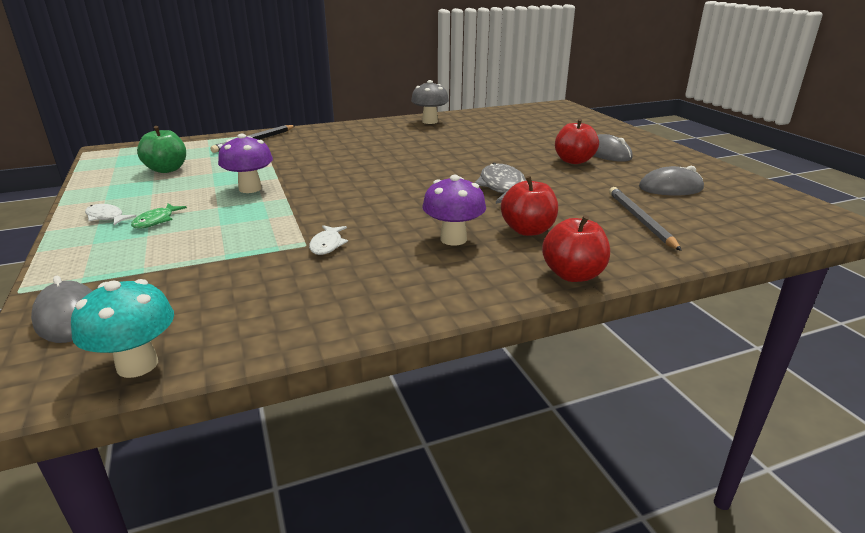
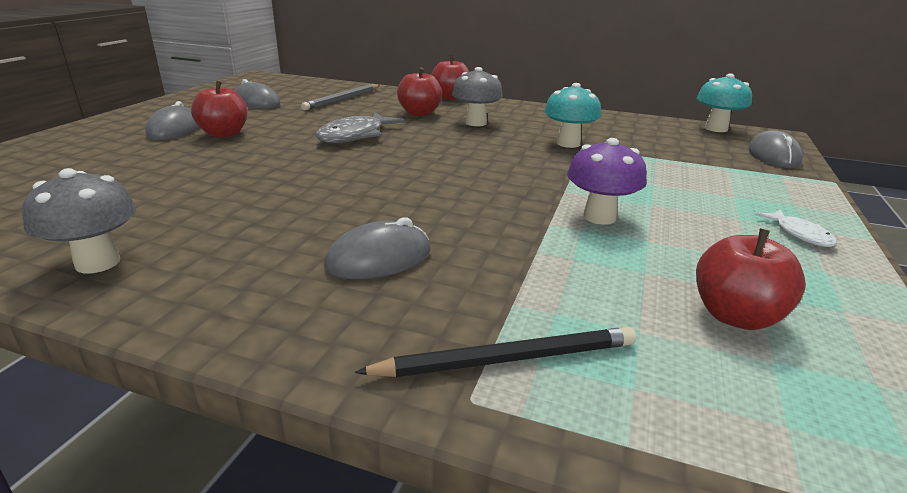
camera: 140 degrees left, 0 degrees up
(156, 221) = (728, 209): green fish -> none
(167, 169) = (735, 316): green apple -> red apple
(327, 245) = (568, 143): white fish -> turquoise mushroom
(338, 146) = (379, 258): none -> grey mouse
(453, 239) = (476, 123): purple mushroom -> grey mushroom

